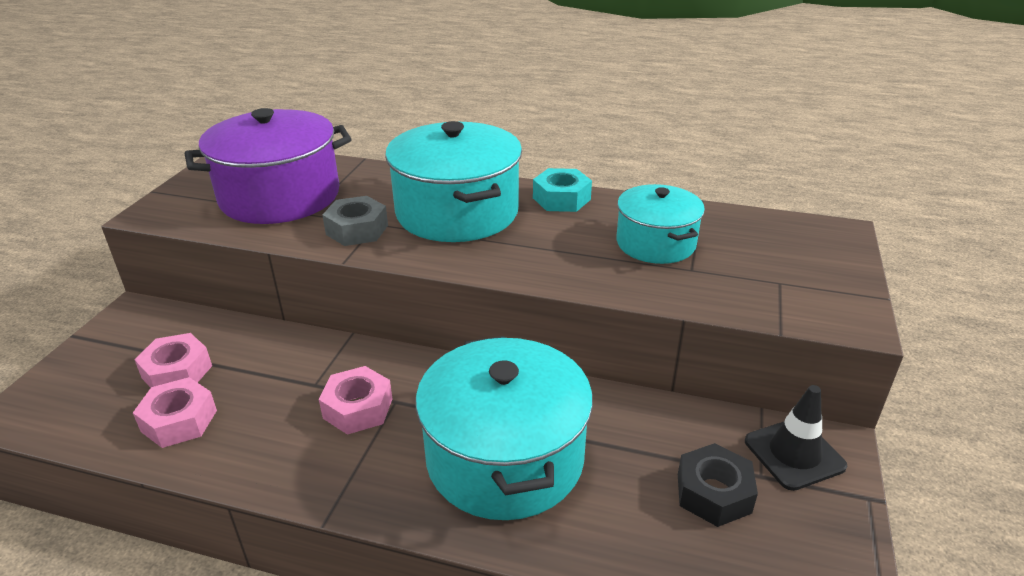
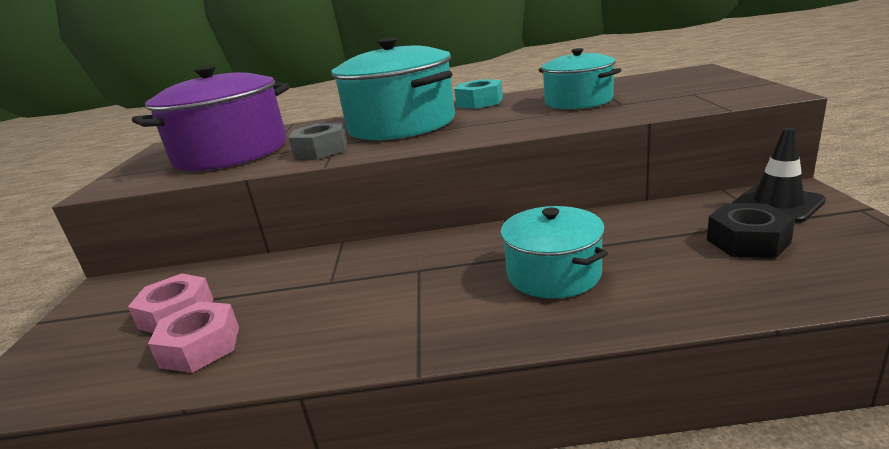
camera: 15 degrees left, 10 degrees down
(358, 408) = (386, 284): pink nut -> none
(505, 458) = (553, 274): turquoise pot -> turquoise pot, size x0.60

